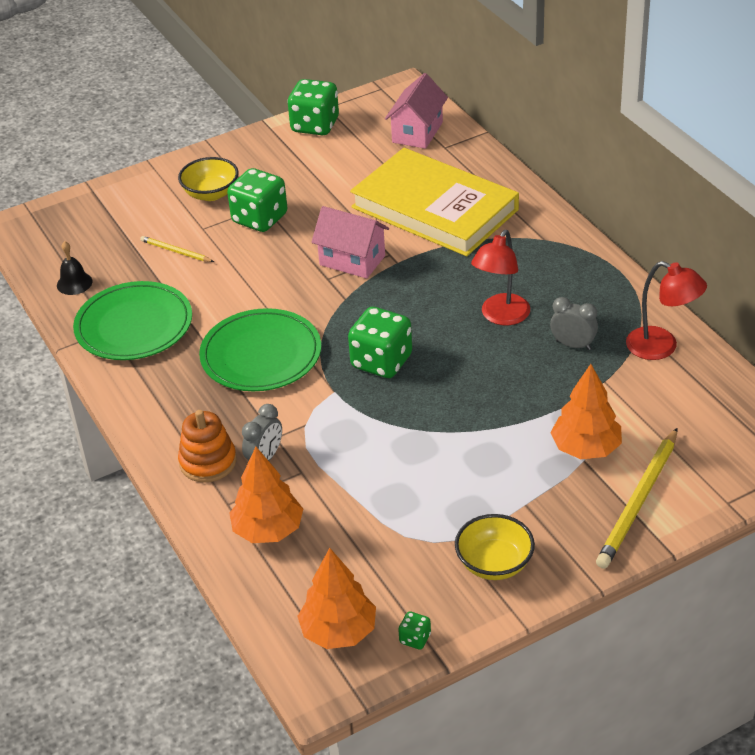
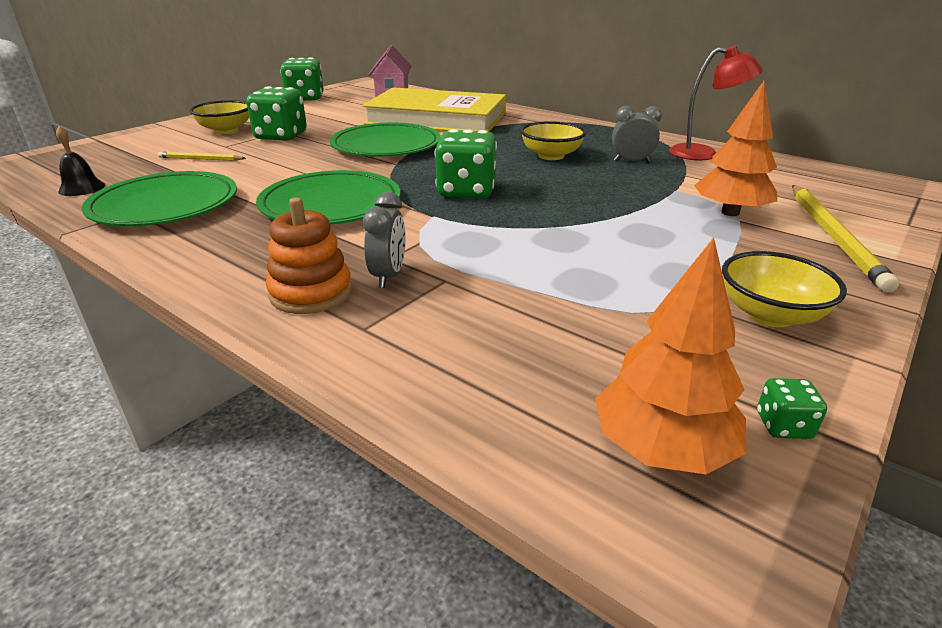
camera: 25 degrees left, 10 degrees down
(268, 530) = (443, 344): orange tree -> none
(352, 260) = (386, 145): pink house -> green plate
(501, 316) = (551, 156): red lamp -> yellow bowl

